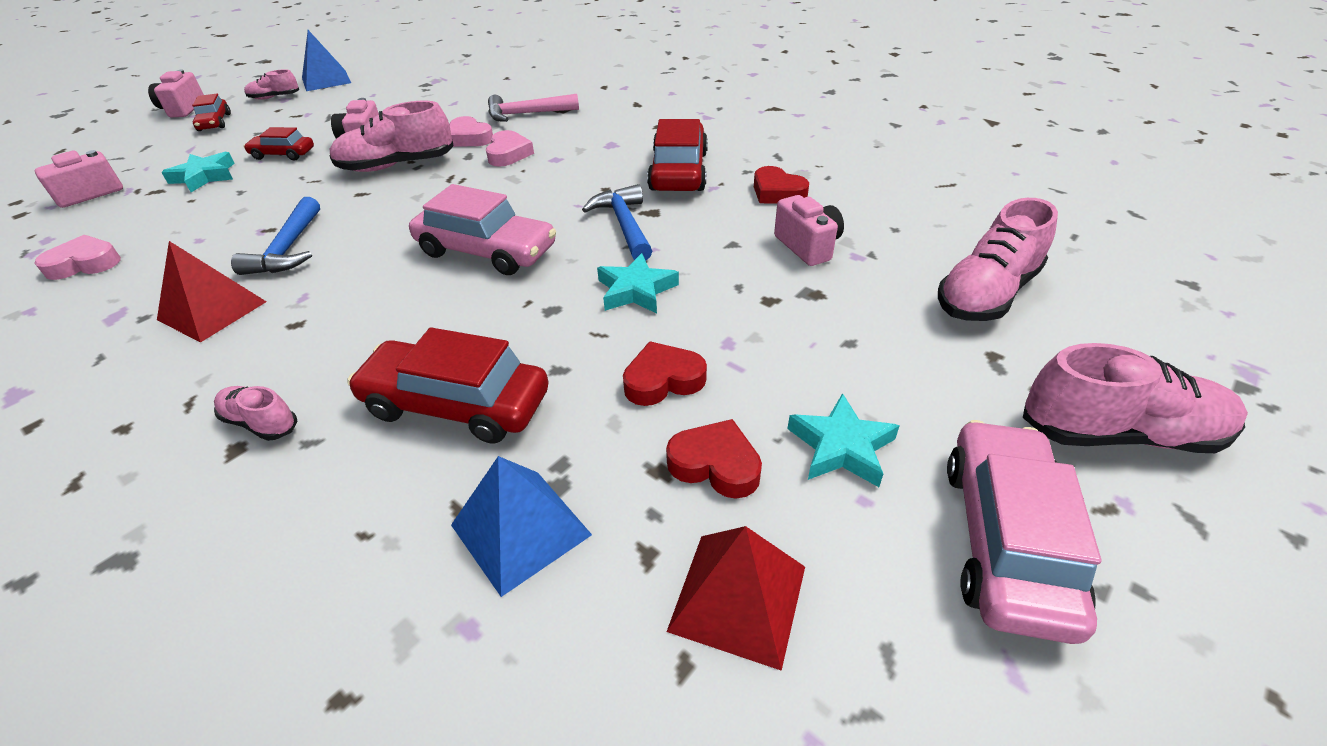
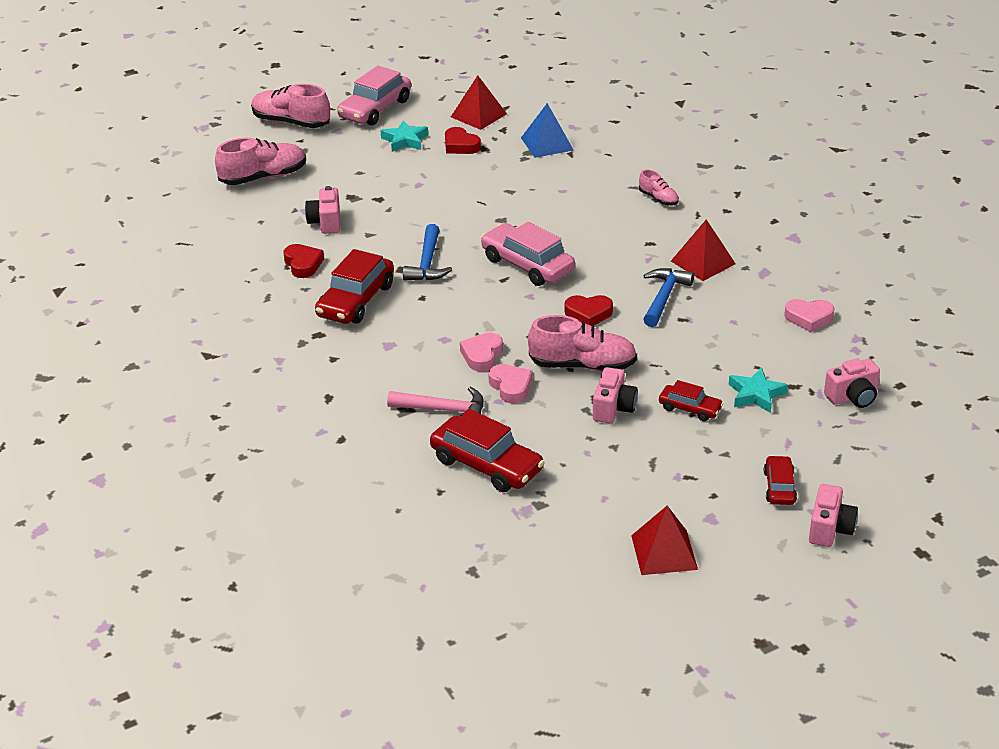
camera: 160 degrees left, 5 degrees down
(274, 97) = (723, 525): pink shoe -> none
(326, 80) = (664, 552): blue pyramid -> red pyramid
(456, 404) = (564, 187): red car -> red car (486, 465)
(636, 290) = (447, 219): turquoise star -> none
(663, 380) = (462, 176): red heart -> red heart (588, 314)

